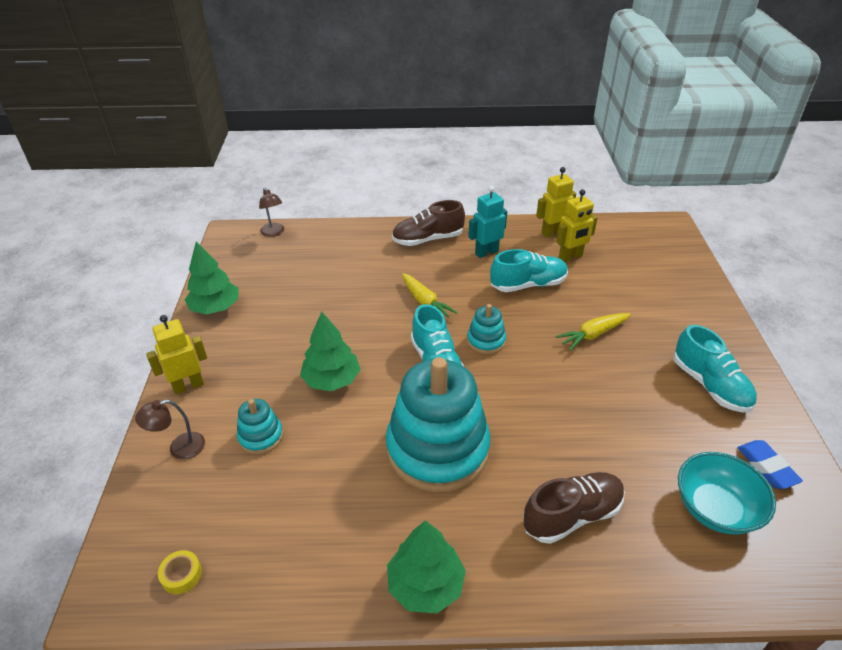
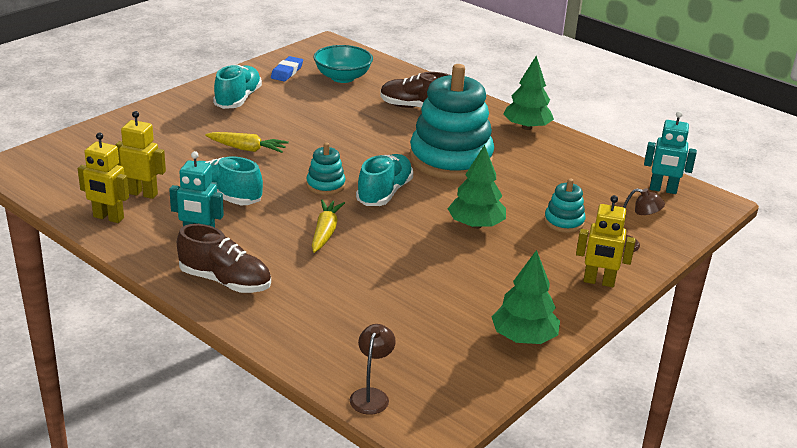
camera: 140 degrees left, 10 degrees down
(181, 575) = (663, 190): yellow tape -> turquoise robot

